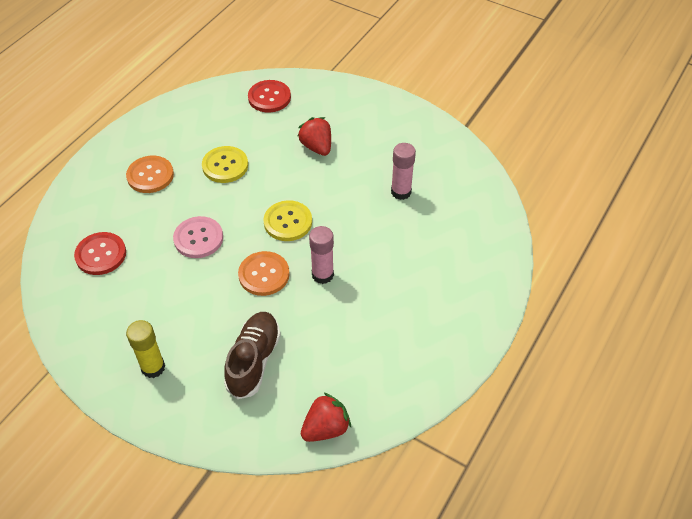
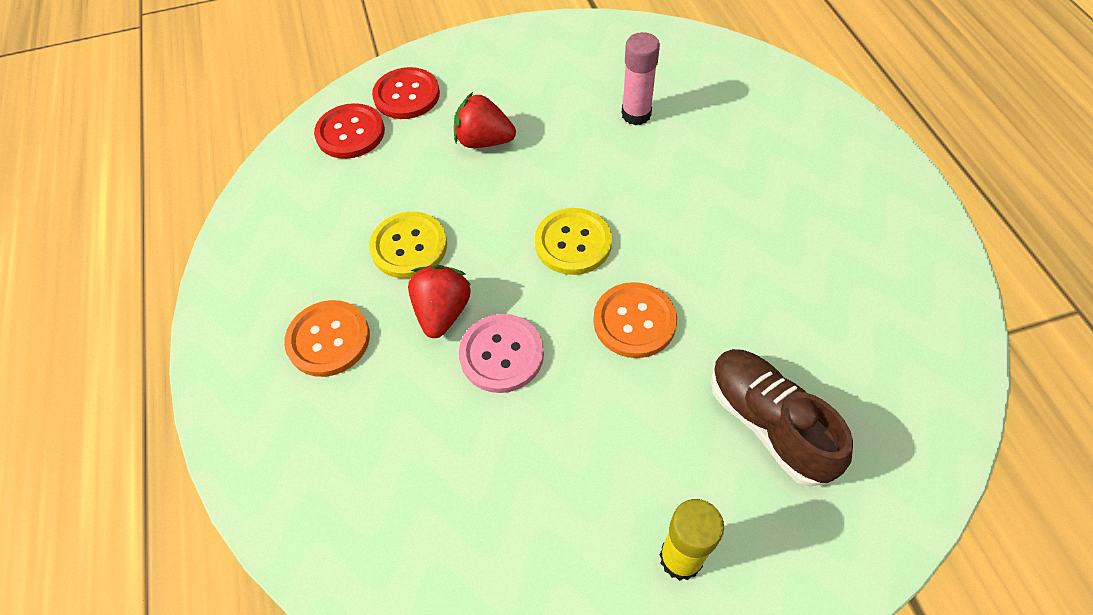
camera: 45 degrees left, 5 degrees up
(101, 254) = (406, 496): red button -> red button (406, 95)
(322, 275) = (691, 262): pink glue stick -> none
(325, 428) = (938, 412): red strawberry -> red strawberry (442, 312)

